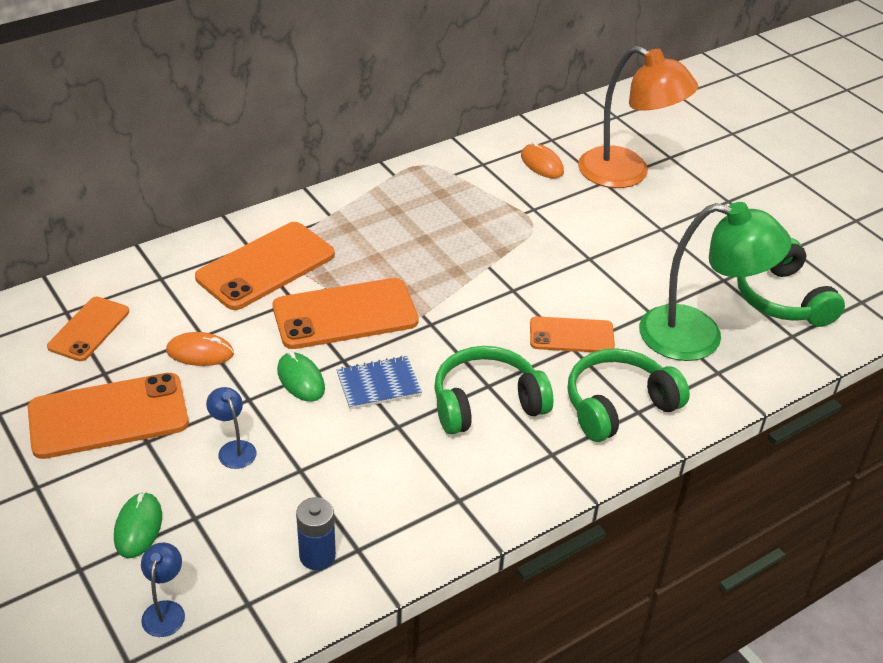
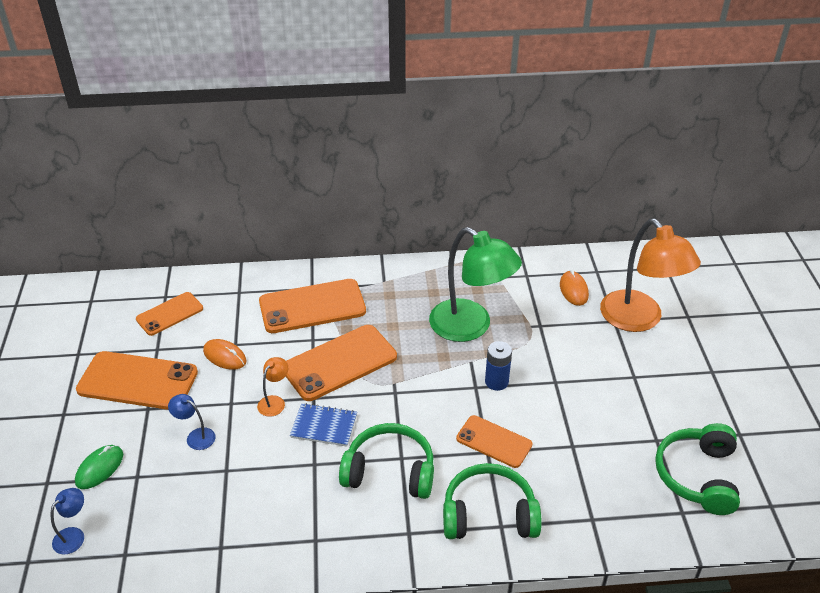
camera: 30 degrees right, 0 degrees up
(234, 449) = (196, 436): blue lamp -> blue lamp turned 60 degrees counterclockwise
(301, 379) = (274, 402): green mouse -> orange lamp
(317, 556) = (191, 540): blue battery -> blue battery (496, 382)
(345, 314) = (339, 363): orange phone -> orange phone turned 45 degrees counterclockwise
(698, 337) = (598, 482): green lamp -> green lamp (470, 327)

